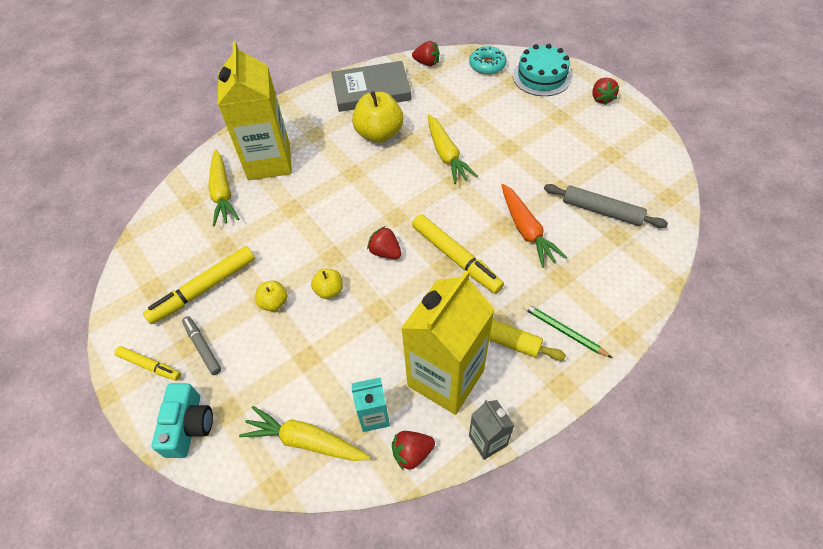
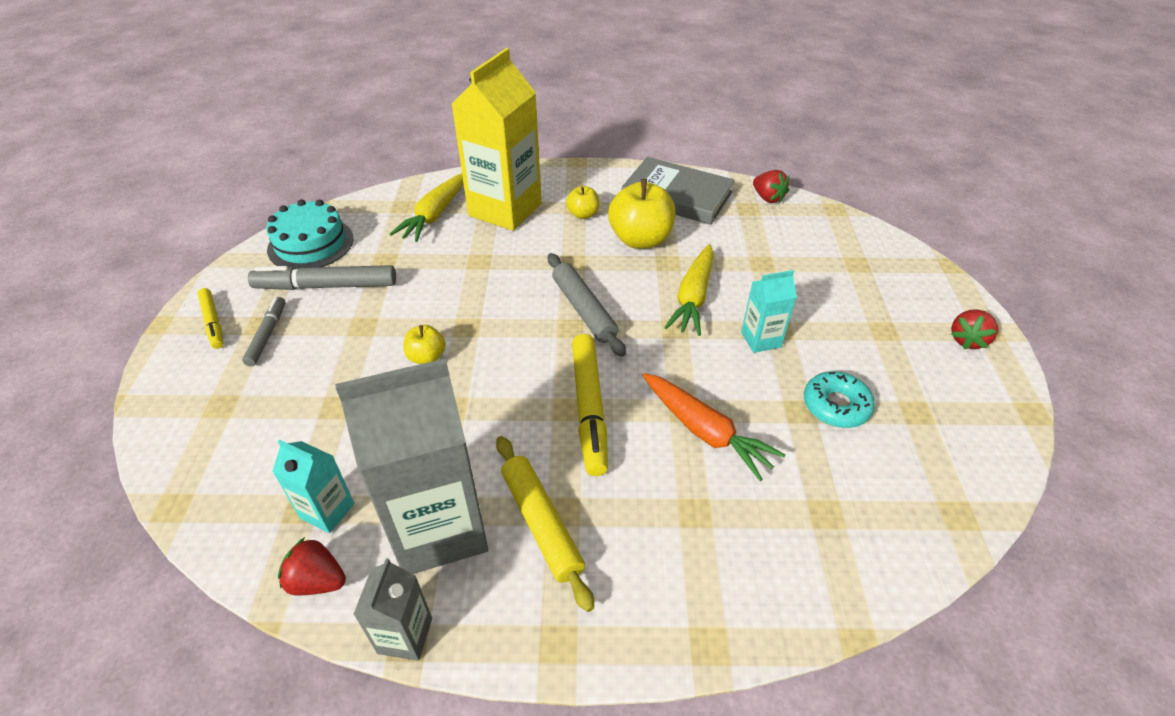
camera: 35 degrees right, 10 degrees down
(189, 426) = (178, 395): turquoise camera -> none
(204, 289) = (326, 286): yellow marker -> grey marker
(274, 303) = (367, 336): yellow apple -> yellow apple (583, 214)
(305, 441) = (244, 485): yellow carrot -> none
(385, 252) = (521, 355): red strawberry -> none
(446, 378) = (439, 528): yellow carton -> grey carton
(487, 65) = (840, 232): turquoise donut -> turquoise donut (836, 406)
(505, 159) = (761, 339): none -> turquoise carton
(526, 230) = (705, 431): orange carrot -> orange carrot turned 60 degrees counterclockwise
(541, 76) = (902, 276): turquoise cake -> turquoise cake (310, 244)
(564, 331) = (630, 580): green pencil -> none
(601, 211) = (832, 470): grey rolling pin -> grey rolling pin (584, 309)

